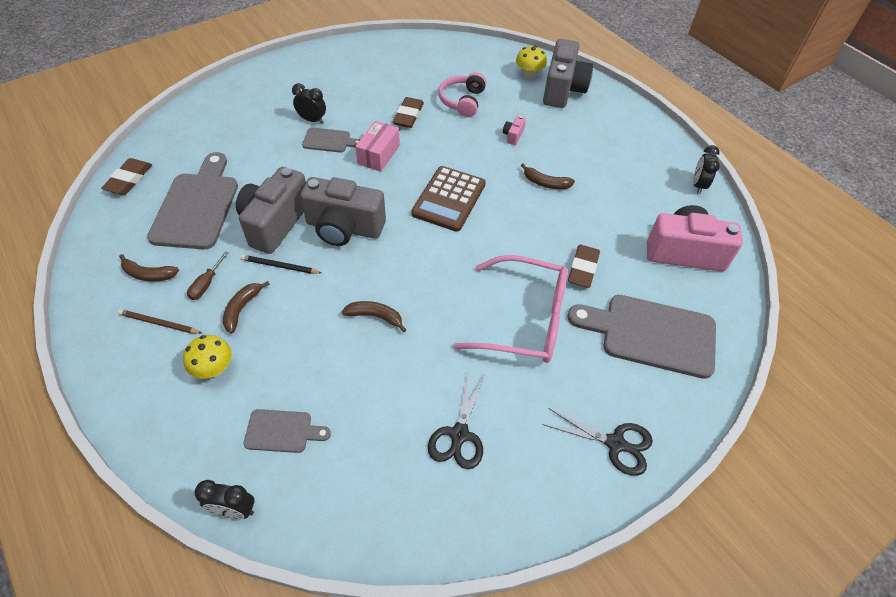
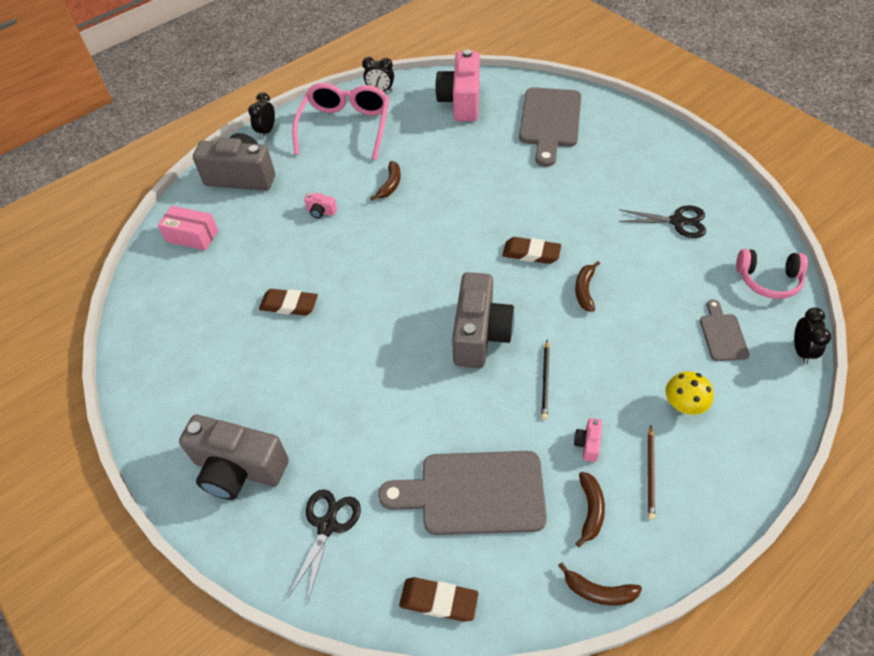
camera: 90 degrees left, 0 degrees up
(206, 284) = (587, 444): brown screwdriver -> pink camera
(242, 309) = (608, 400): brown banana -> brown banana (599, 591)
(275, 223) = (485, 401): grey camera -> grey camera (239, 469)
(312, 120) = (301, 403): black clock -> black clock (267, 131)
(329, 141) = (340, 376): grey cutting board -> none
(378, 154) = (361, 323): pink box -> pink box (192, 236)
(449, 199) = (423, 254): brown calculator -> none
(462, 101) = (261, 258): pink headphones -> pink headphones (768, 280)
(525, 320) = (557, 191): pink glasses -> pink glasses (345, 127)
(529, 74) = (212, 205): yellow mushroom -> none
(582, 269) = (493, 158): brown eraser -> brown eraser (531, 253)
(615, 443) = (650, 140): black scissors -> black scissors (327, 525)

